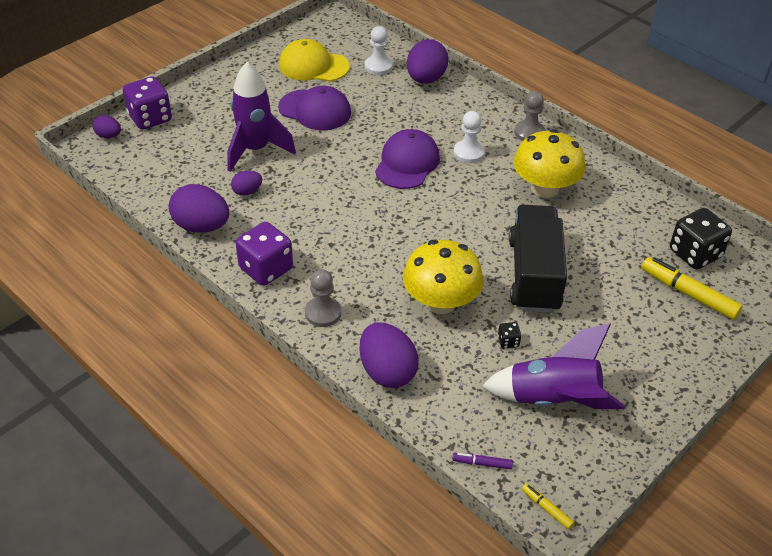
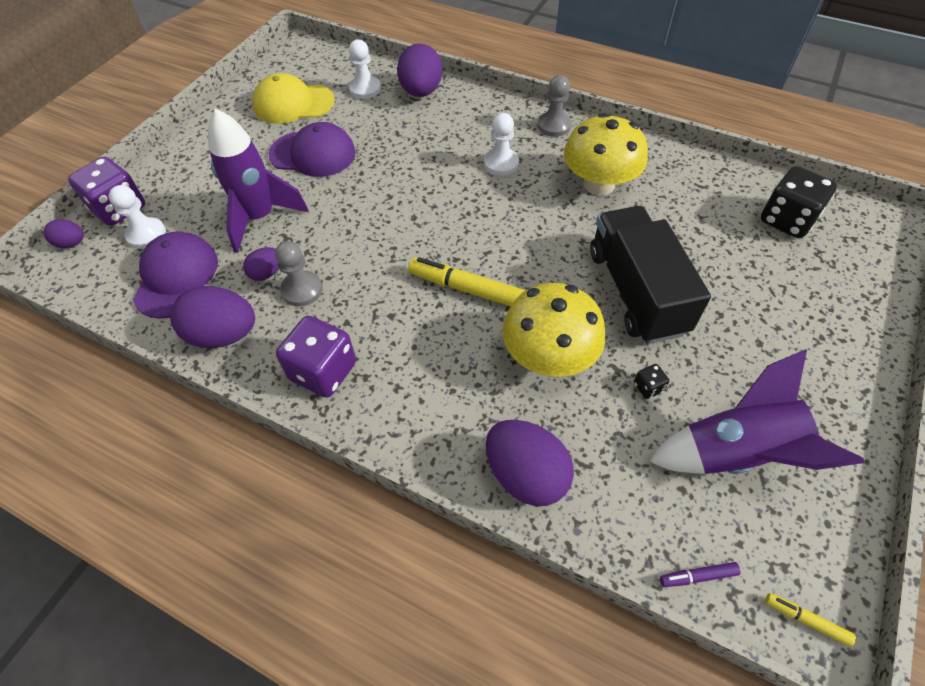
camera: 15 degrees left, 10 degrees up
(165, 142) = (146, 234): none -> white pawn
(323, 313) = (415, 413): grey pawn -> grey pawn (302, 290)
(407, 163) = (439, 191): purple cap -> purple cap (176, 277)
(689, 294) = (806, 269): yellow marker -> yellow marker (466, 289)

